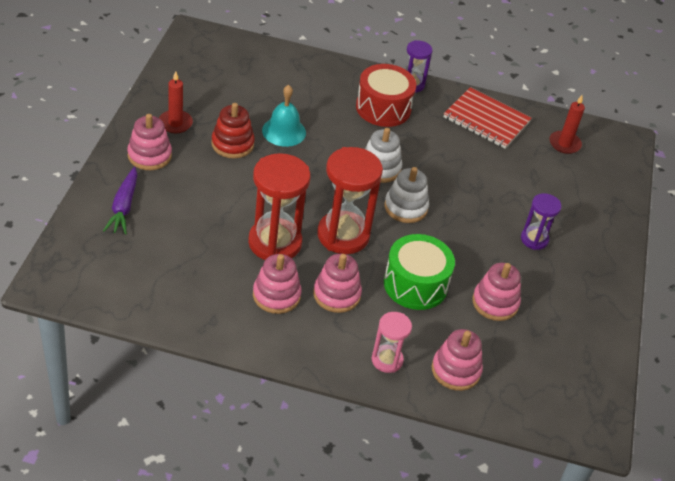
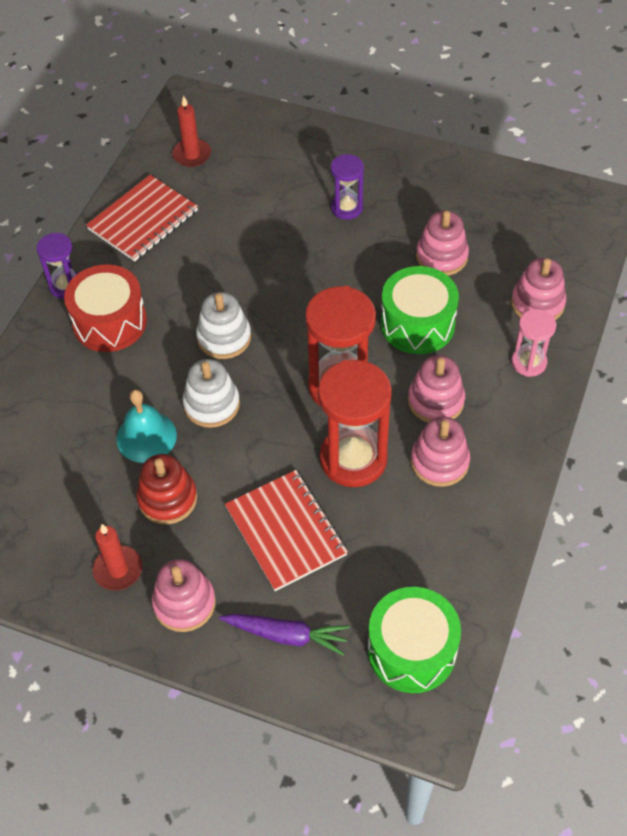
camera: 75 degrees left, 10 degrees up
(109, 274) = (412, 650): none -> green drum
(208, 205) = (285, 531): none -> red notebook
(405, 207) = (294, 319): white stacking toy -> white stacking toy (211, 404)

